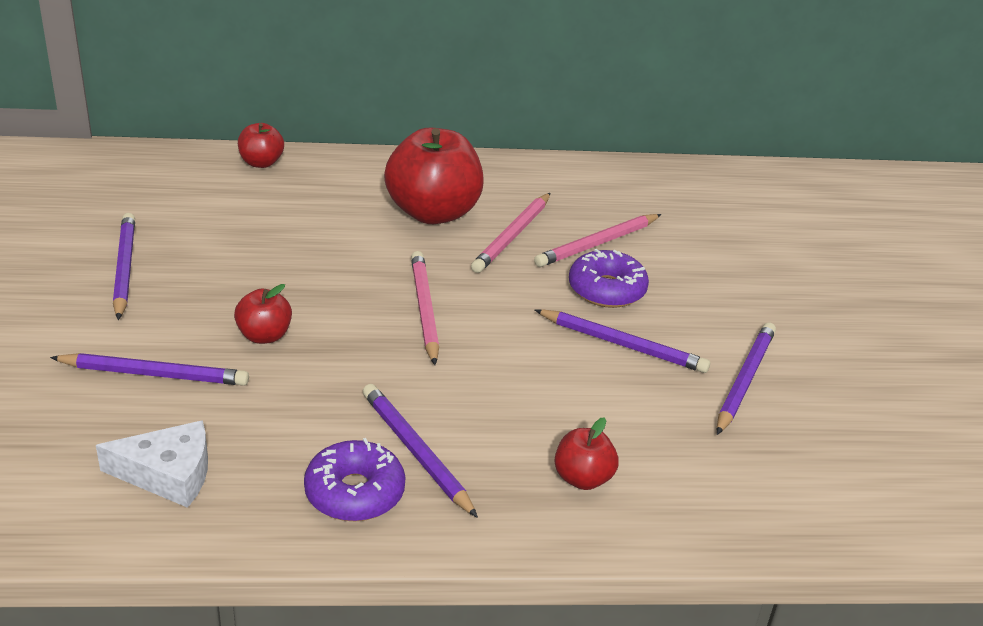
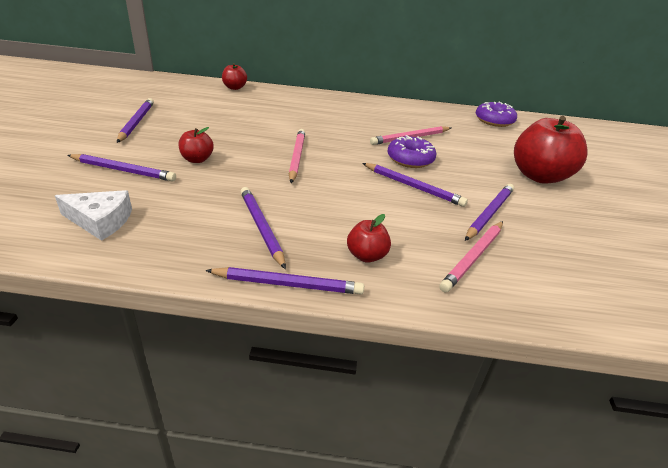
camera: 10 degrees right, 0 degrees up
(354, 492) = (212, 245): purple donut -> purple donut (494, 120)
(433, 212) = (319, 116): red apple -> red apple (539, 176)
(487, 540) = (288, 284): none -> purple pencil
(512, 236) = (360, 130): pink pencil -> pink pencil (473, 257)

